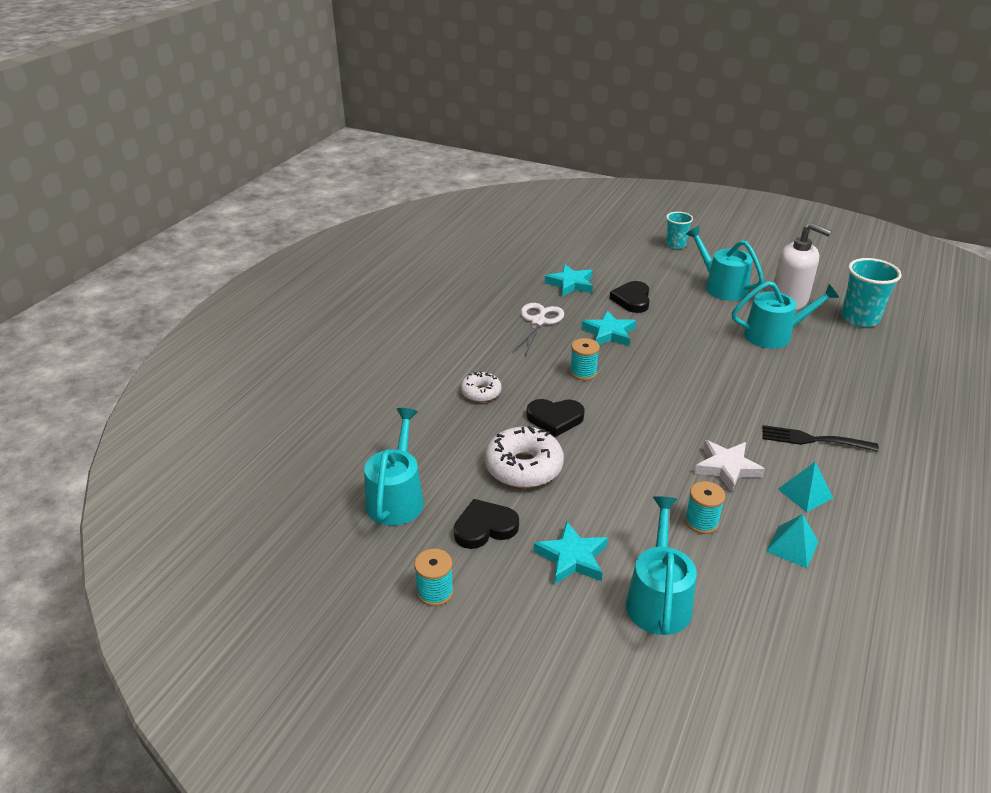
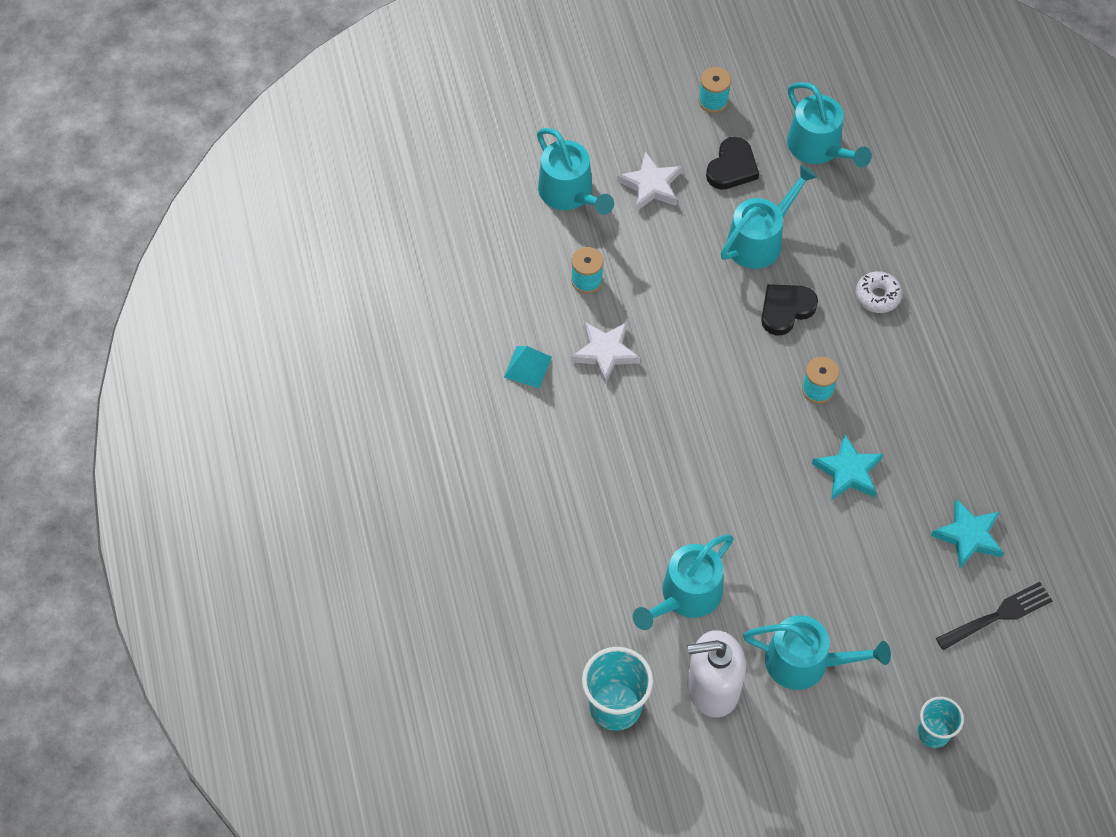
camera: 140 degrees right, 25 degrees up
(523, 467) = (759, 240): white donut -> turquoise watering can
(538, 322) = (933, 437): white scissors -> none
(572, 558) = (651, 185): turquoise star -> white star
(632, 300) = (878, 554): black heart -> none
(792, 546) = (508, 302): turquoise pyramid -> none
(812, 440) = (556, 441): black fork -> black fork (998, 615)

